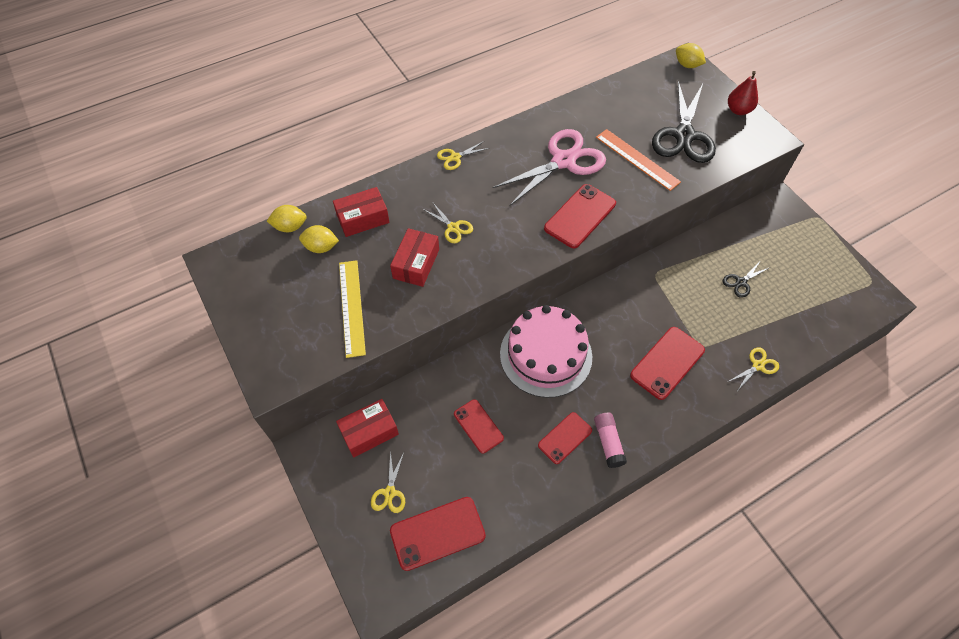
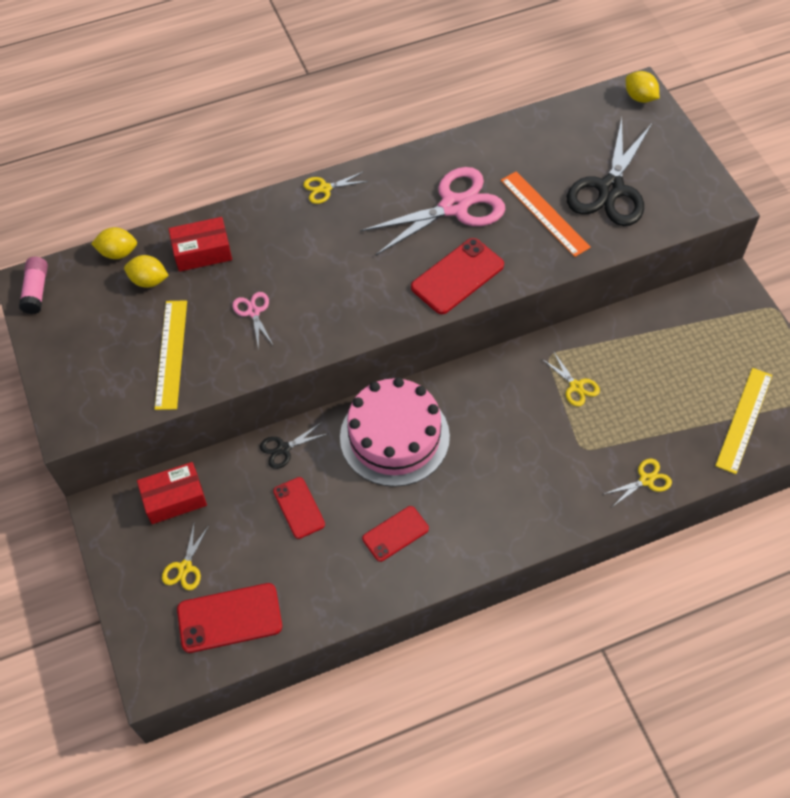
camera: 10 degrees right, 0 degrees up
(416, 264) = (253, 312): red box -> pink scissors
(453, 228) = (304, 274): yellow scissors -> yellow scissors (576, 386)
(608, 442) = (444, 545): pink glue stick -> pink glue stick (36, 291)
(667, 363) = (537, 463): red phone -> none
(738, 110) = (688, 163): red pear -> none
(741, 282) = (653, 378): black scissors -> black scissors (283, 449)
(820, 307) = (744, 419): none -> yellow ruler

